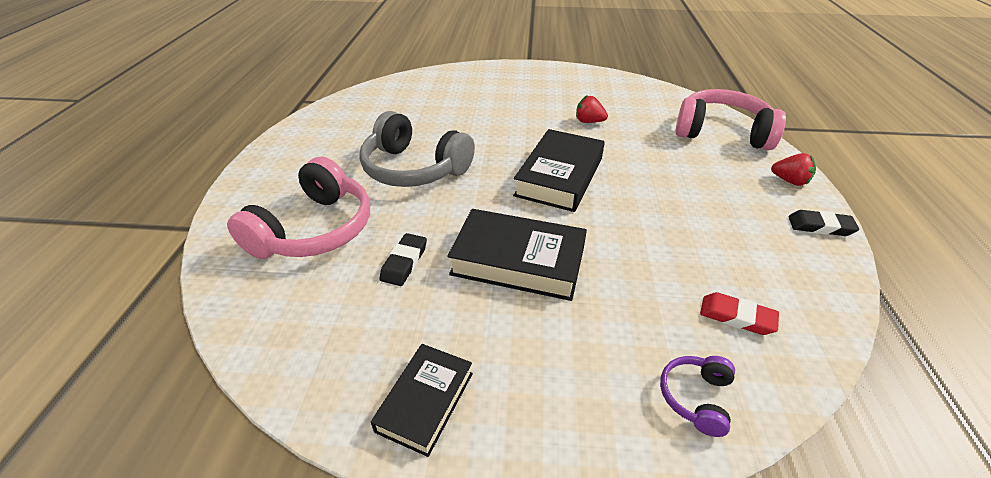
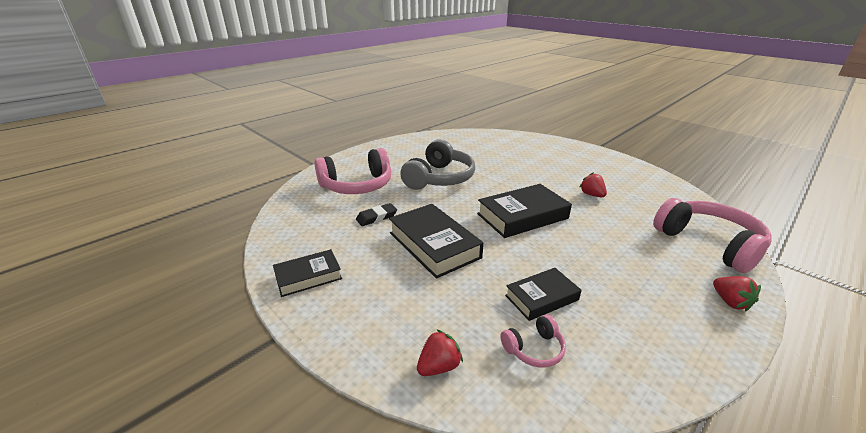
camera: 40 degrees right, 10 degrees down
(414, 169) = (439, 178): grey headphones -> grey headphones turned 135 degrees counterclockwise
(681, 260) = (541, 298): none -> black book
(696, 397) = (439, 366): purple headphones -> red strawberry
(736, 317) = (534, 349): red eraser -> pink headphones
(820, 226) = (711, 344): black eraser -> none

